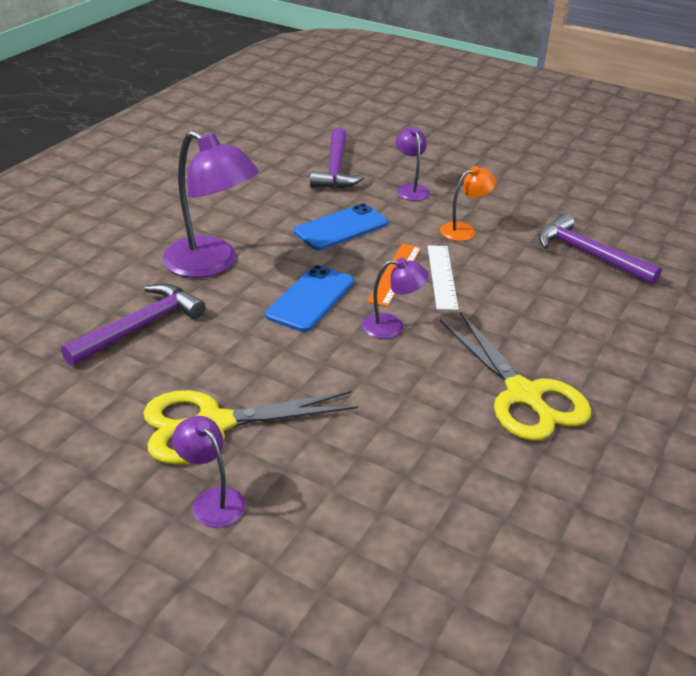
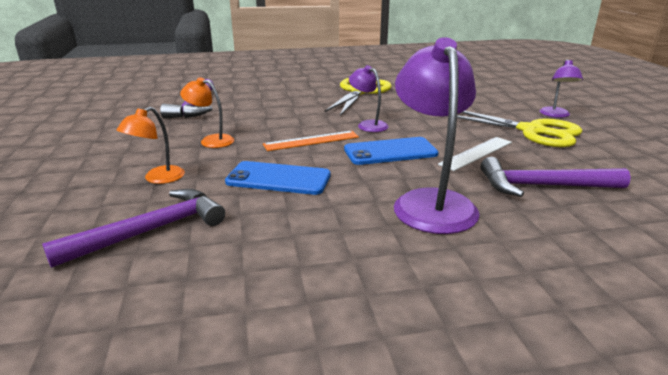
camera: 130 degrees left, 10 degrees down
(411, 189) = (157, 178): purple lamp -> orange lamp
(442, 276) = (289, 129): white ruler -> white ruler (476, 153)

